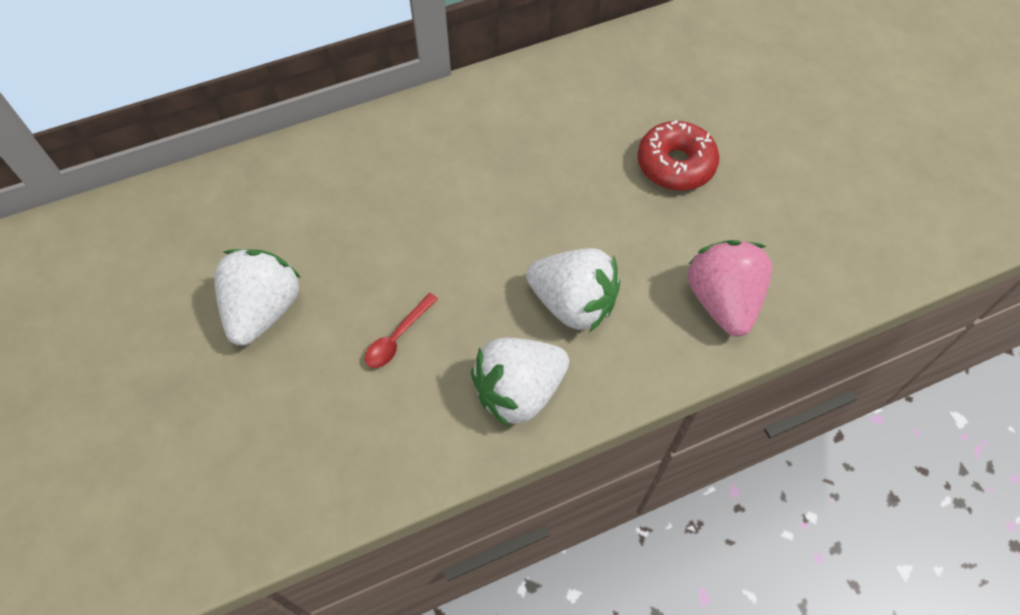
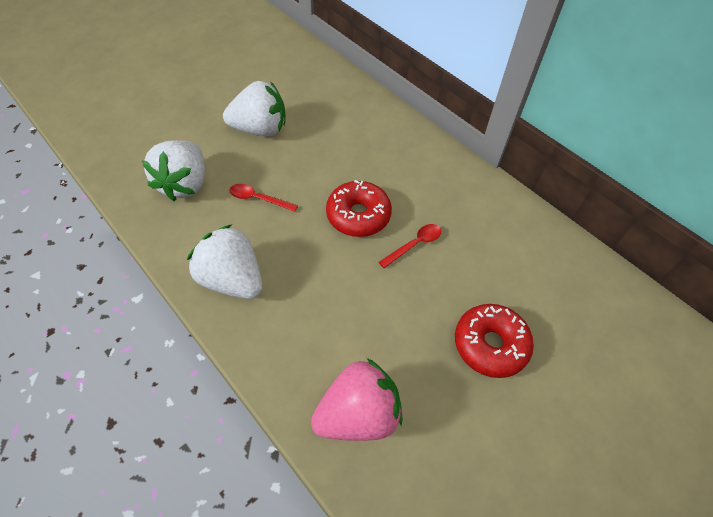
camera: 70 degrees right, 5 degrees down
(469, 231) = (358, 215): none -> red donut
(533, 188) = (414, 245): none -> red spoon
(573, 304) = (317, 297): white strawberry -> white strawberry (185, 184)

